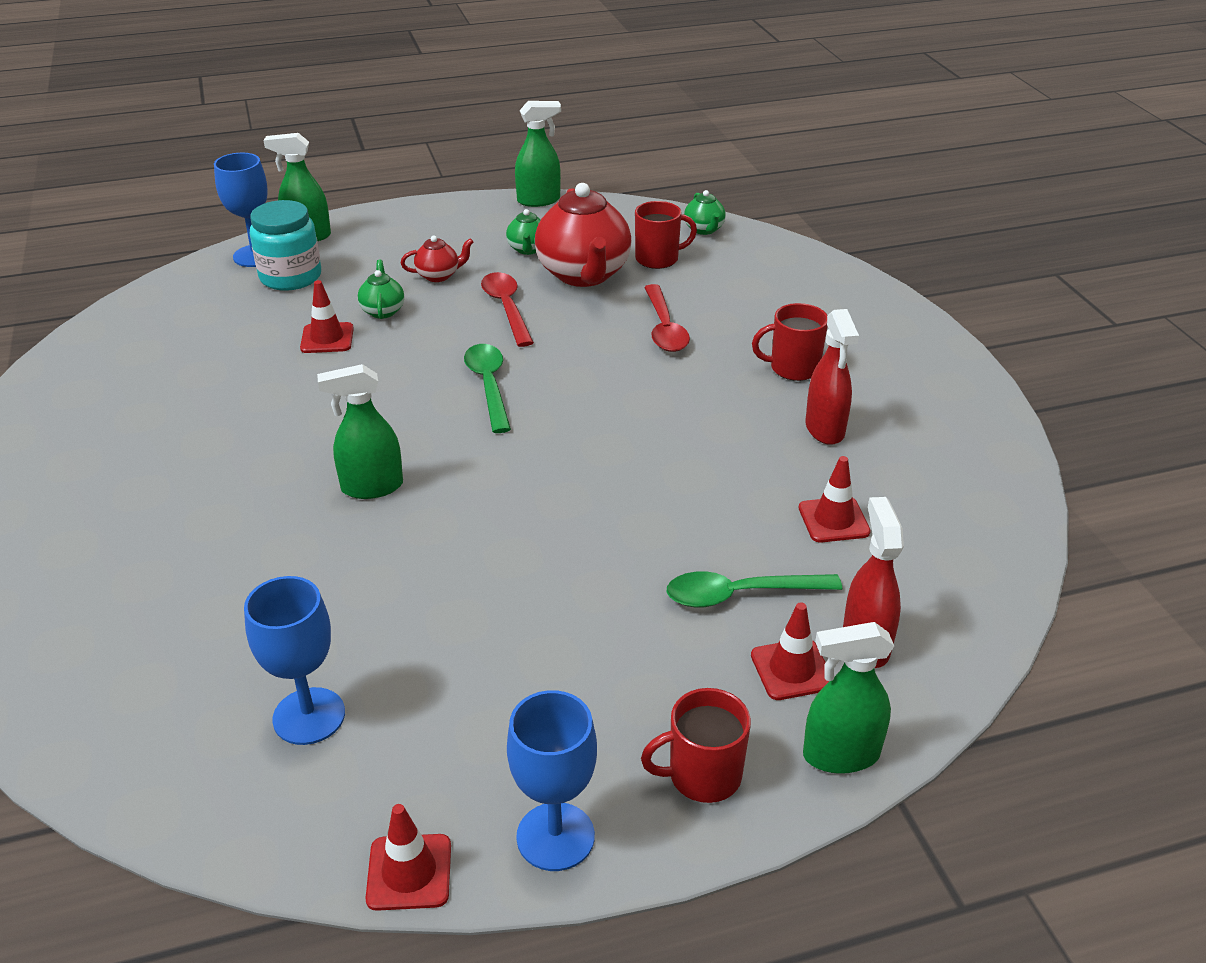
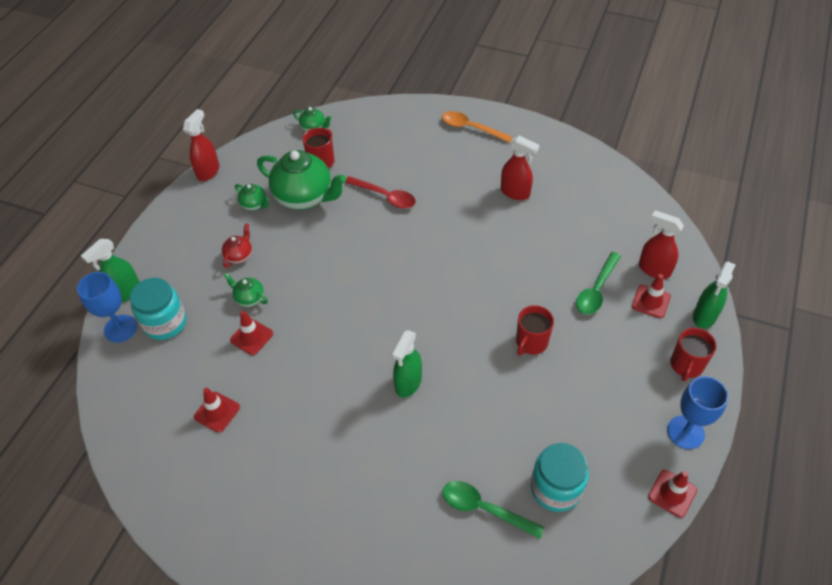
camera: 50 degrees left, 15 degrees up
(309, 716) = (556, 488): blue goblet -> turquoise jar
(488, 386) = (367, 291): green spoon -> green spoon (484, 509)
(506, 308) = (303, 245): red spoon -> none
(539, 200) = (208, 171): green spray bottle -> red spray bottle
(584, 275) = (305, 197): red teapot -> green teapot
(793, 368) = (462, 173): red mug -> red mug (531, 342)
(833, 520) = (576, 230): red traffic cone -> red traffic cone (217, 412)
(888, 338) = (471, 128): none -> orange spoon

